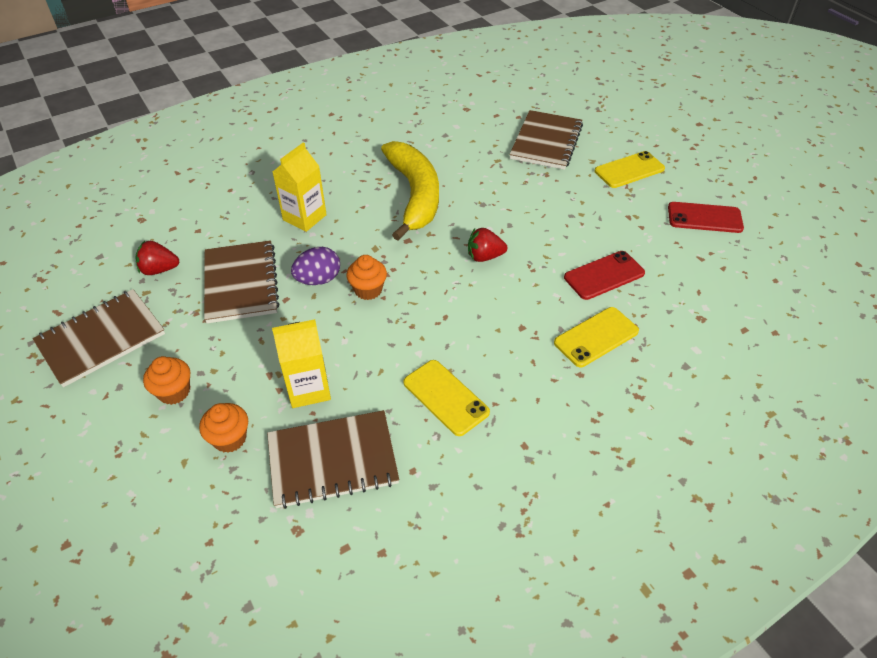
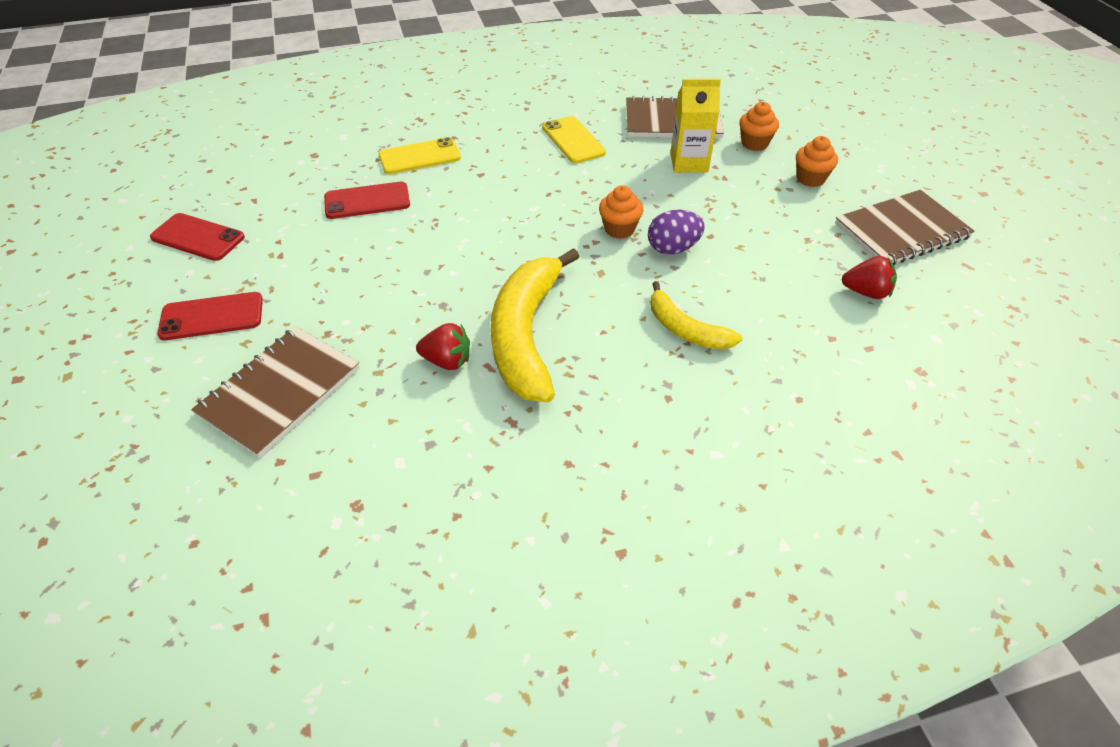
camera: 165 degrees left, 0 degrees up
(241, 283) = (762, 260): brown notebook -> none
(304, 217) = (685, 329): yellow carton -> yellow banana
(484, 256) = (478, 240): red strawberry -> red strawberry (447, 361)
(629, 170) = (212, 317): yellow phone -> red phone

